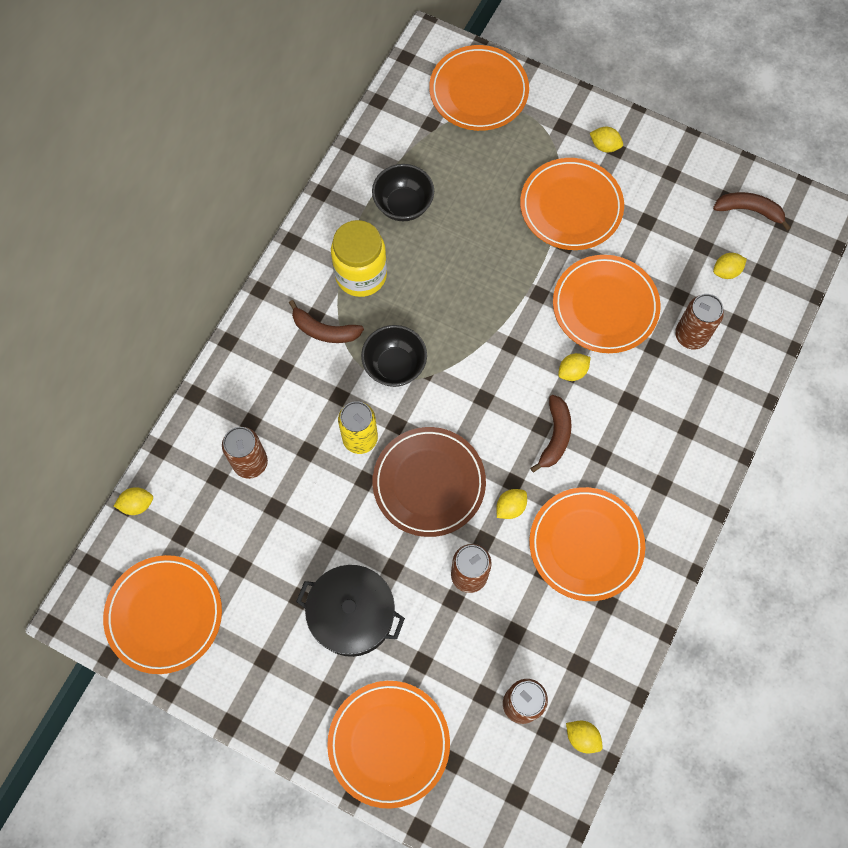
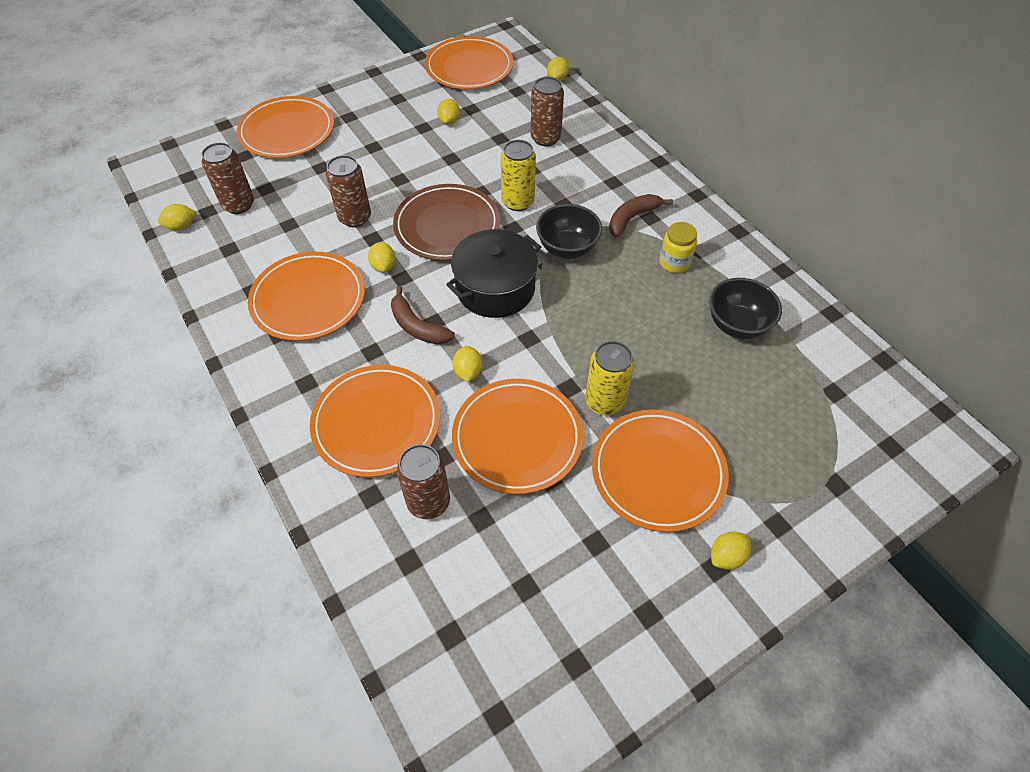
camera: 120 degrees right, 15 degrees down
(352, 615) = (387, 147): black pot -> black pot (495, 288)
(361, 275) = (674, 262): yellow jar -> yellow jar, size x0.58
(478, 91) = (865, 460): orange plate -> orange plate (376, 423)
(536, 264) = (604, 401): none -> yellow can
(726, 271) = (478, 592): yellow lemon -> yellow lemon (449, 121)
(749, 210) = (542, 681): brown banana -> none

